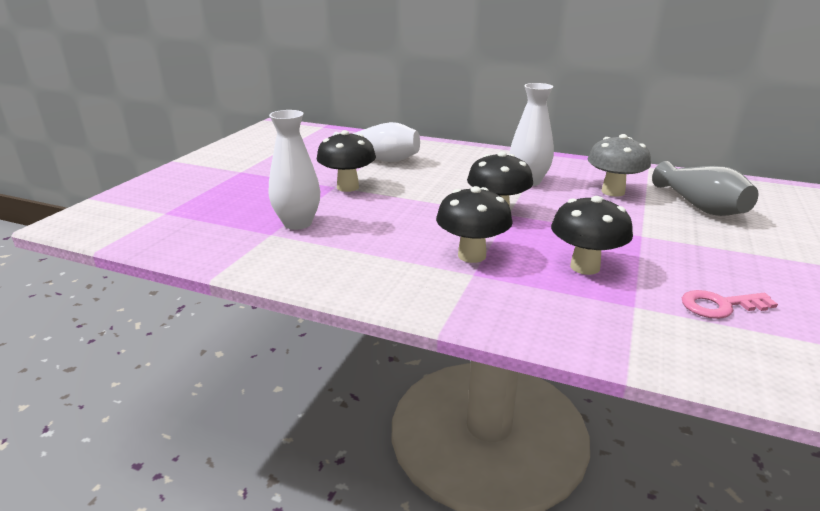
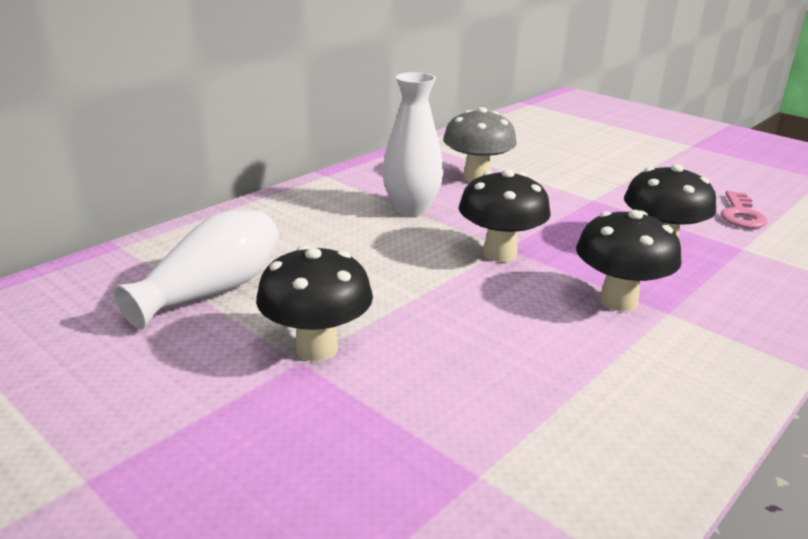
camera: 70 degrees left, 0 degrees up
(297, 223) = (447, 433): white vase -> none
(700, 206) = (537, 156): grey vase -> none

